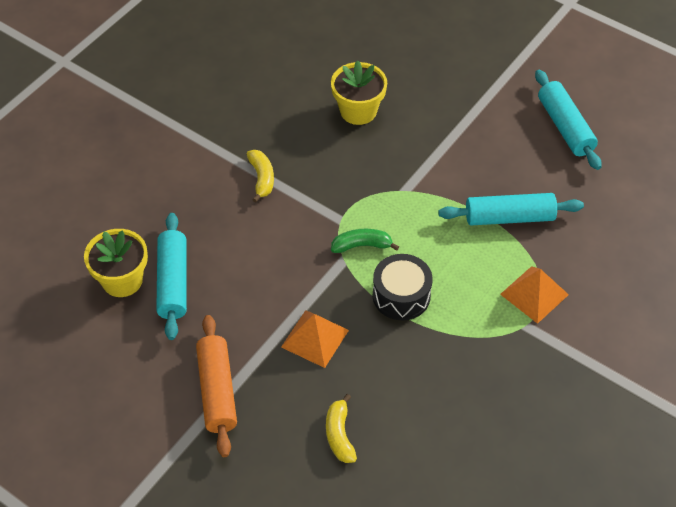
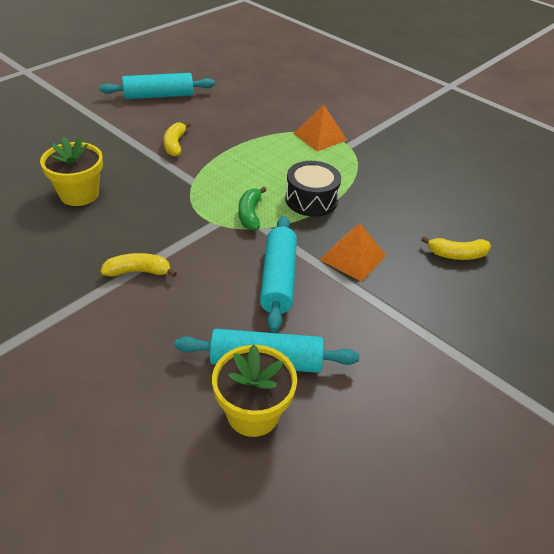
camera: 85 degrees left, 10 degrees down
(217, 391) = (414, 334): orange rolling pin -> none
(467, 162) = (175, 144): none -> yellow banana
(509, 218) = (242, 134): turquoise rolling pin -> turquoise rolling pin (278, 279)

